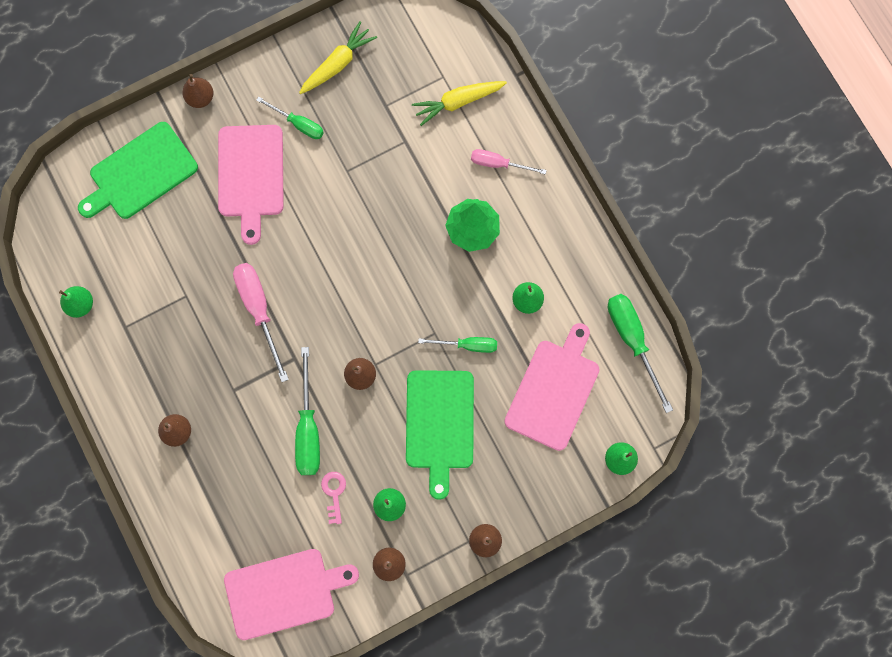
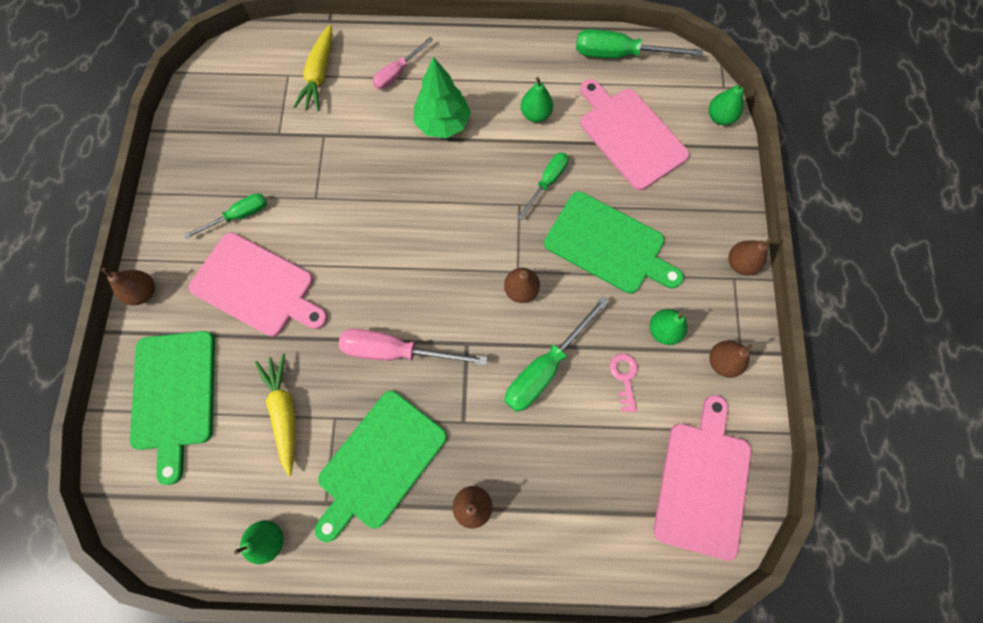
camera: 60 degrees left, 5 degrees down
(172, 348) = (380, 462): none -> green cutting board
(308, 428) = (545, 367): green screwdriver -> green screwdriver turned 105 degrees clockwise
(334, 493) = (624, 377): pink key -> pink key turned 60 degrees clockwise
(338, 64) = (209, 152): yellow carrot -> yellow carrot (284, 412)

